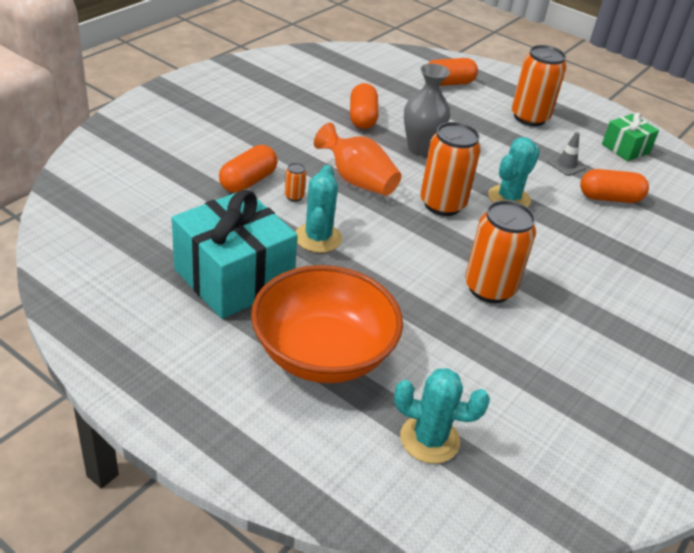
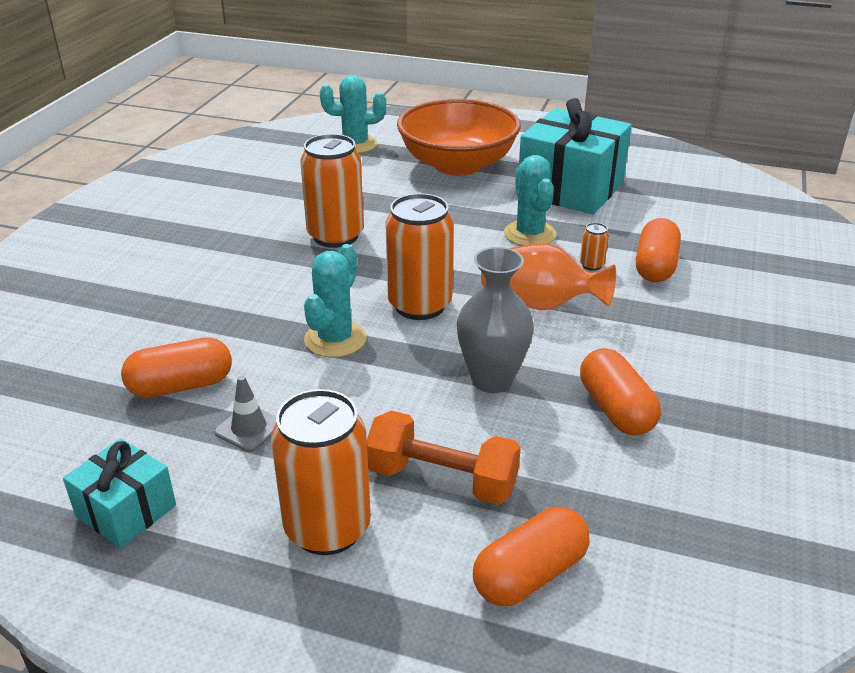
camera: 165 degrees right, 5 degrees down
(470, 118) = (442, 480): none -> orange dumbbell
(625, 148) = (126, 511): green gift -> turquoise gift

